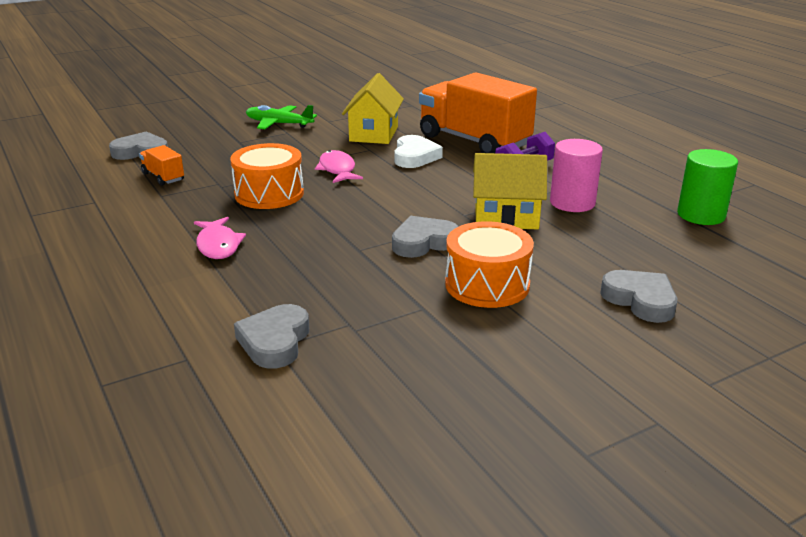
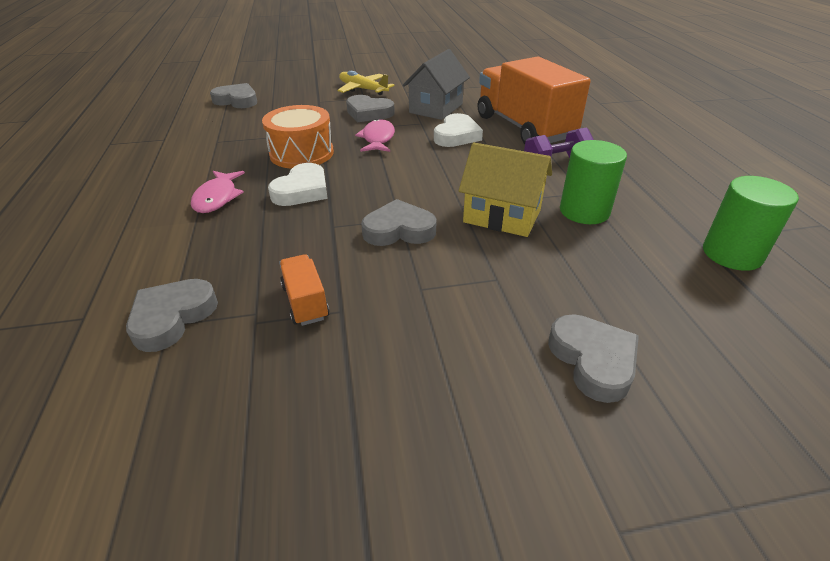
camera: 20 degrees right, 10 degrees up
(163, 177) = (233, 125): orange truck -> orange truck (305, 302)
(279, 124) = (363, 89): green plane -> yellow plane
(301, 226) = (302, 190): none -> white heart
(306, 147) = (368, 113): none -> grey heart
(374, 134) = (436, 108): yellow house -> grey house
(487, 284) = (427, 296): orange drum -> none
(572, 203) = (584, 211): pink cylinder -> green cylinder

